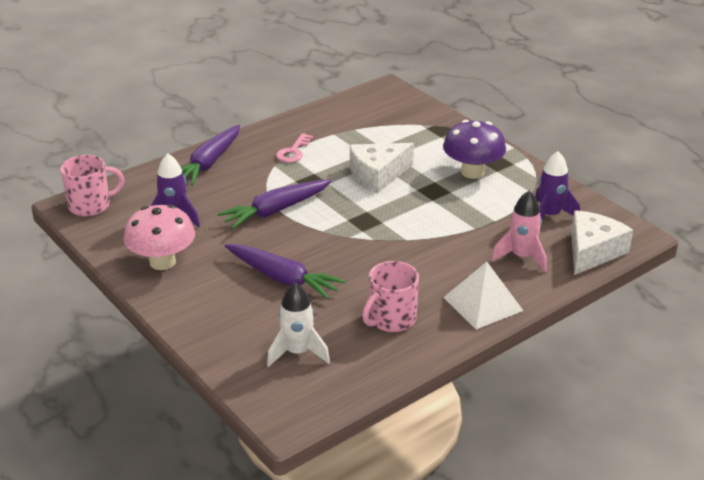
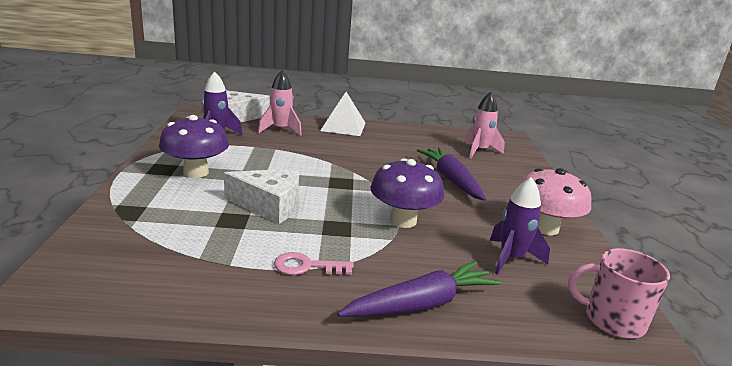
camera: 145 degrees left, 10 degrees down
(276, 210) = (403, 220): purple carrot -> purple mushroom
(293, 152) = (307, 266): pink key -> pink key turned 150 degrees counterclockwise
(297, 352) = (479, 151): white rocket -> pink rocket
(391, 319) = (405, 141): pink mug -> none

